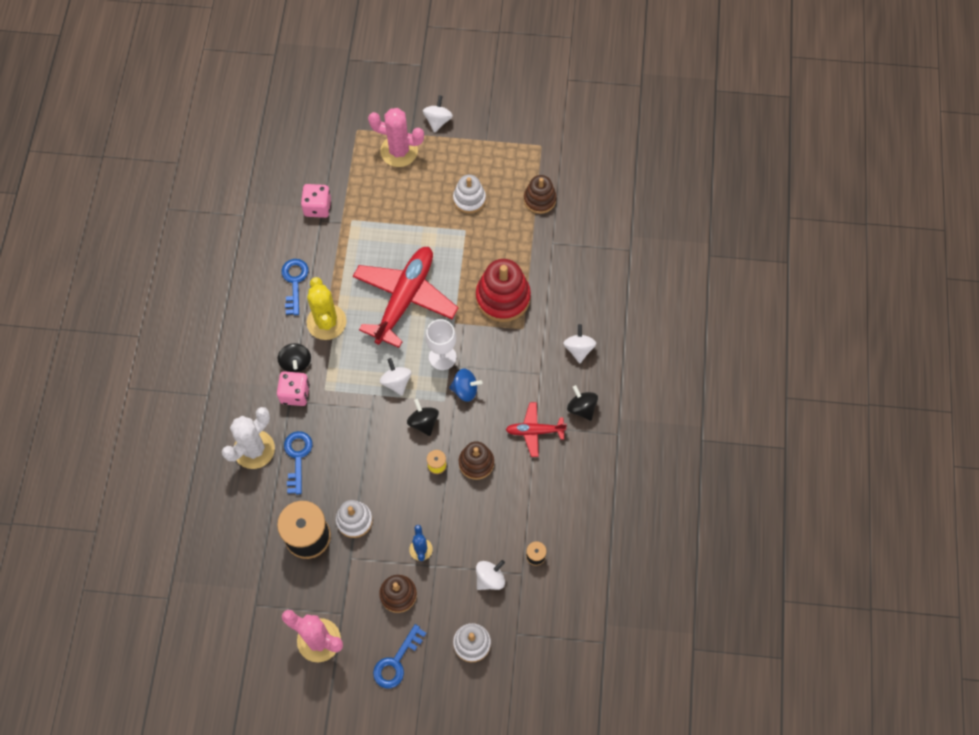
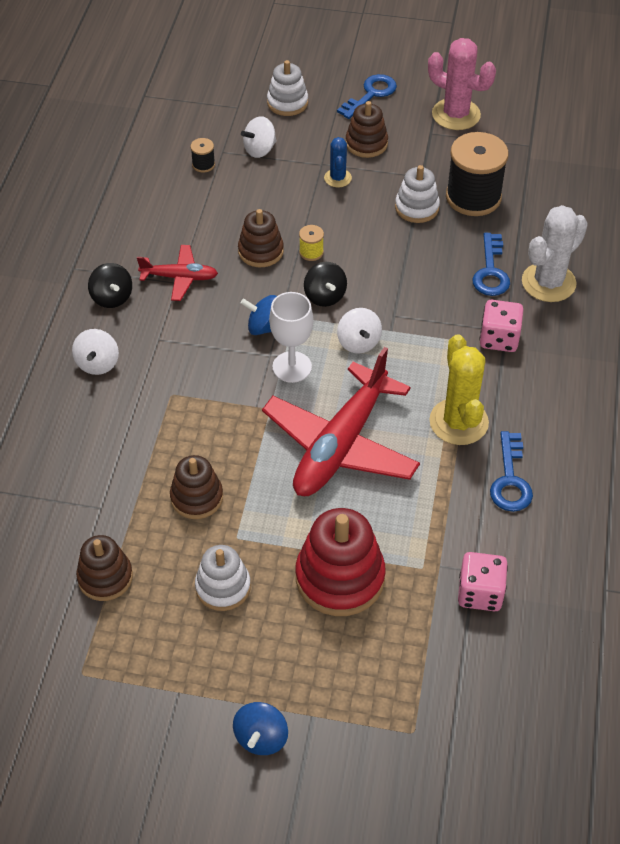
camera: 175 degrees left, 15 degrees down
(296, 362) = (500, 374): black spinning top -> none
(399, 151) = (337, 683): pink cactus -> none
(438, 120) = (261, 738): white spinning top -> blue spinning top
(493, 254) = (197, 497): none -> brown stacking toy
(503, 297) = (193, 436): red stacking toy -> red stacking toy (340, 578)

